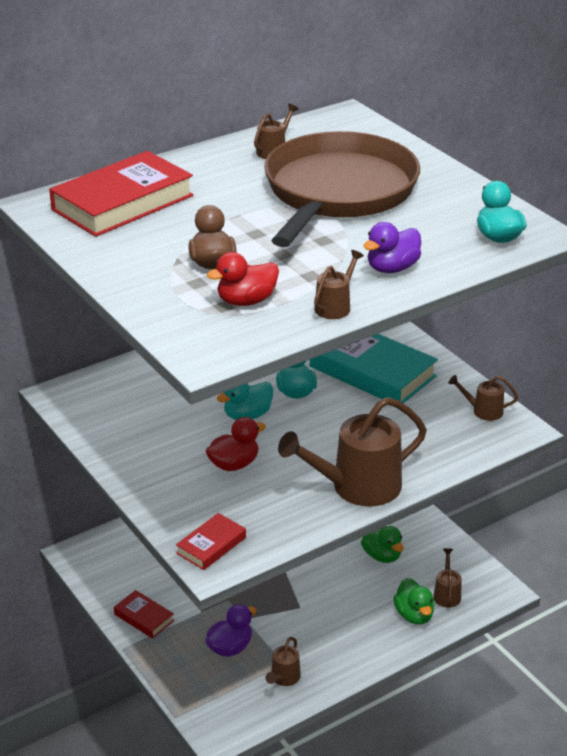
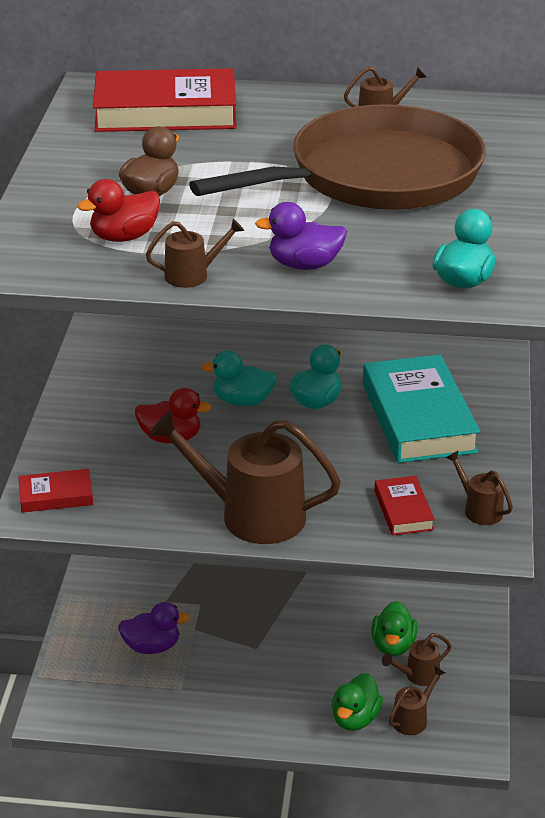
camera: 40 degrees right, 0 degrees up
(144, 617) = (112, 578): red book -> red book (403, 510)
(246, 301) = (124, 237): red duck -> red duck turned 45 degrees counterclockwise
(283, 678) = (165, 701): brown watering can -> brown watering can (417, 675)

